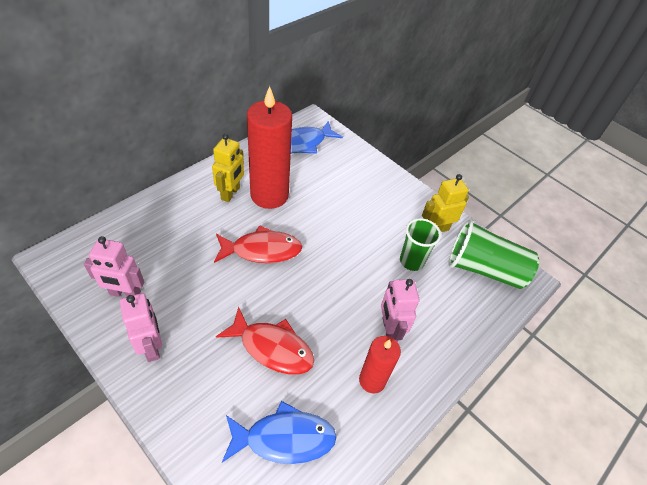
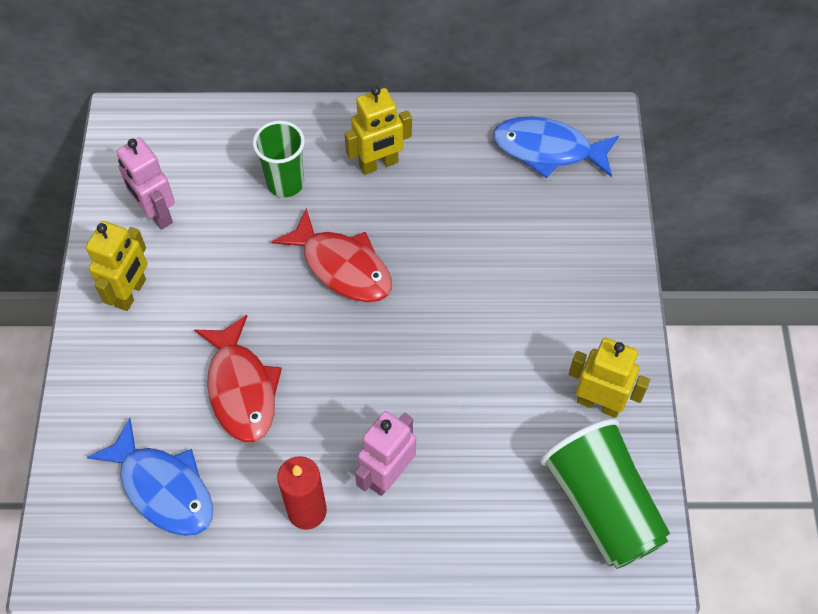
camera: 50 degrees right, 10 degrees up
(152, 347) = (131, 293): pink robot -> yellow robot
(269, 195) = (424, 198): red candle -> none
(411, 261) = (512, 418): green cup -> green cup (285, 183)

